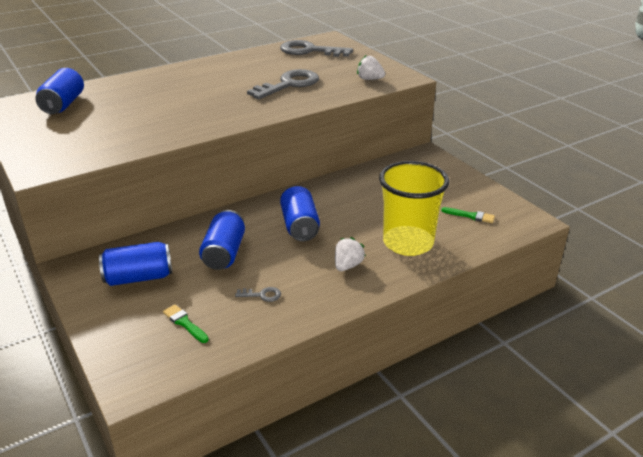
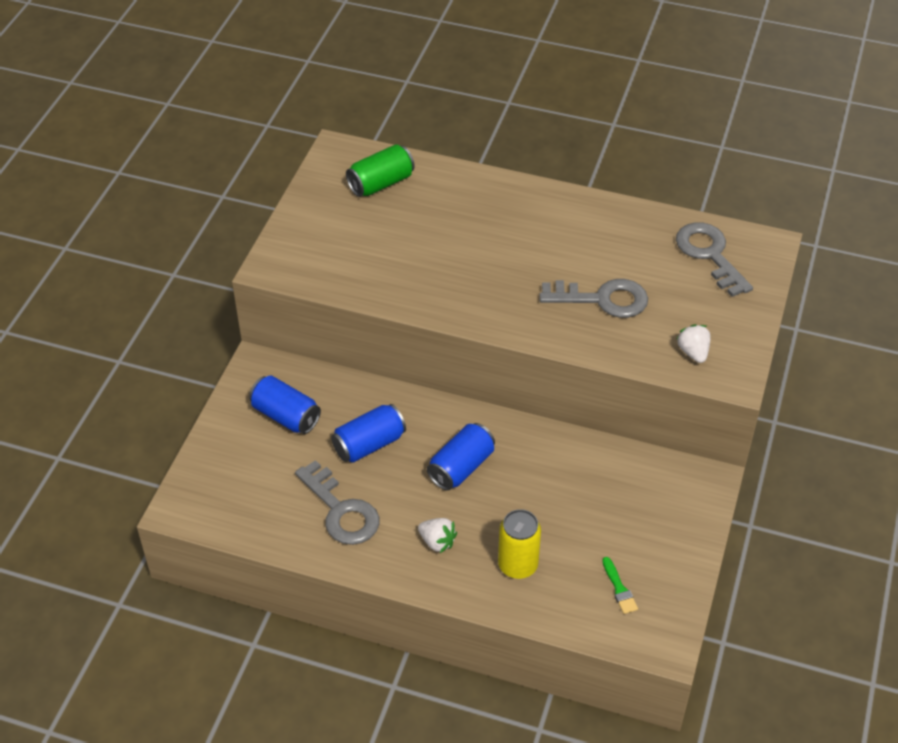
camera: 50 degrees right, 15 degrees up
(63, 104) = (381, 183): blue can -> green can
(184, 323) = (264, 487): green brush -> none
(262, 295) = (341, 511): grey key -> grey key, size x2.39
(347, 266) = (437, 542): white strawberry -> white strawberry turned 45 degrees clockwise
(408, 243) = (517, 565): yellow cup -> yellow can

